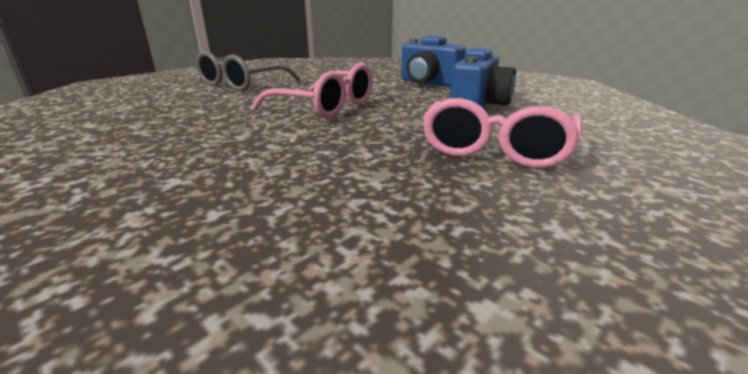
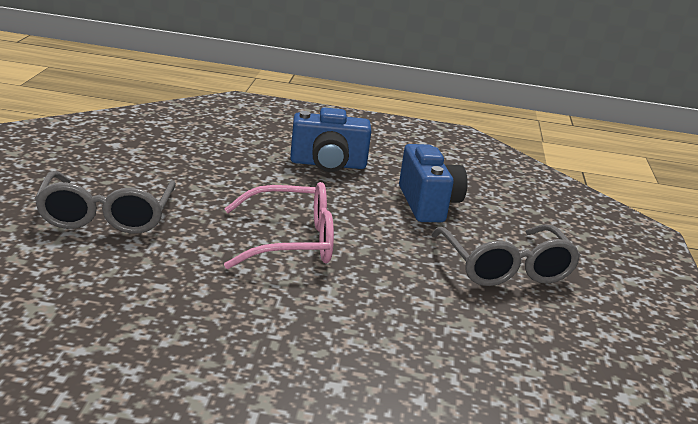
camera: 40 degrees left, 0 degrees up
(495, 149) = (505, 268): pink glasses -> grey glasses

